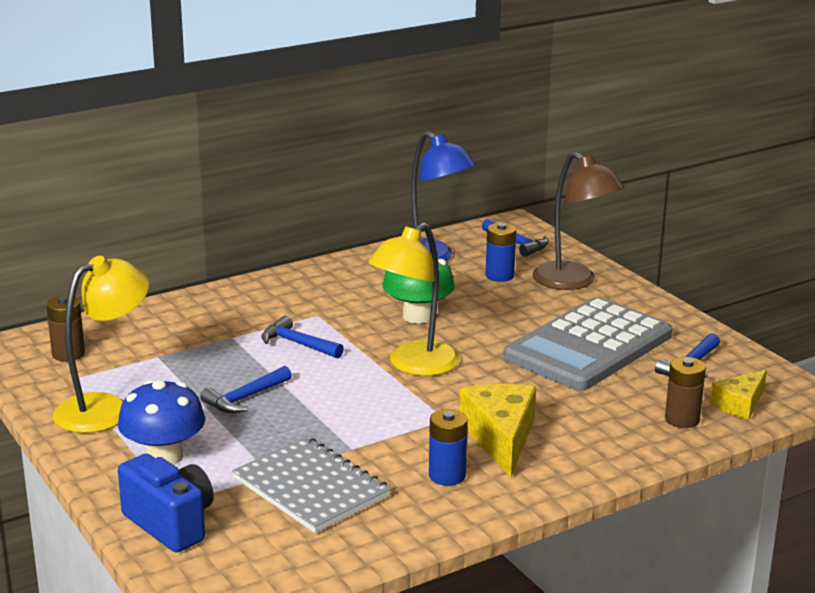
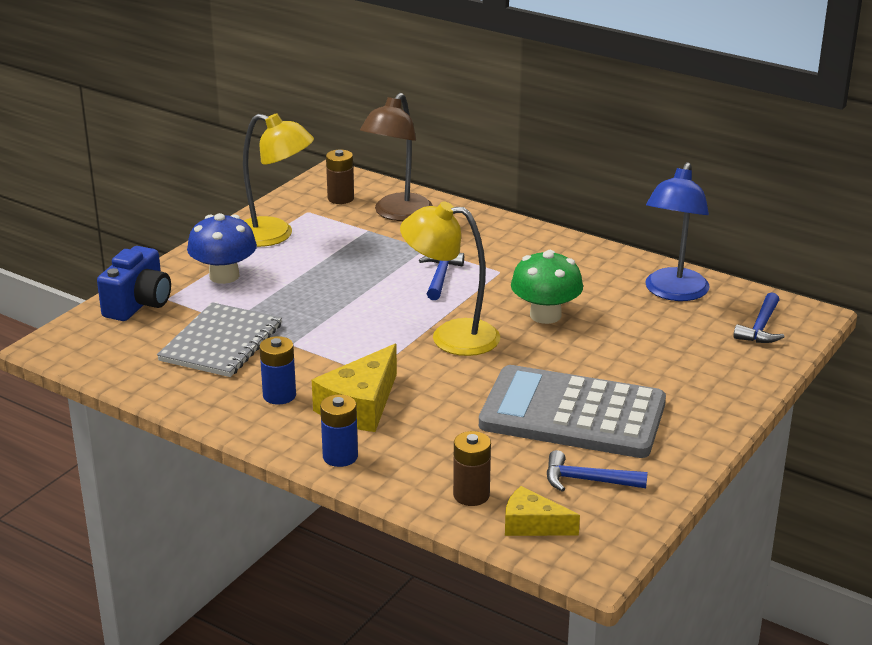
camera: 65 degrees right, 5 degrees up
(245, 398) = (332, 281): blue hammer -> none
(499, 276) = (675, 335): blue battery -> blue battery (340, 456)
(500, 437) = (360, 406): yellow cheese -> yellow cheese turned 150 degrees clockwise
(573, 282) = (708, 377): brown lamp -> brown lamp (397, 214)

